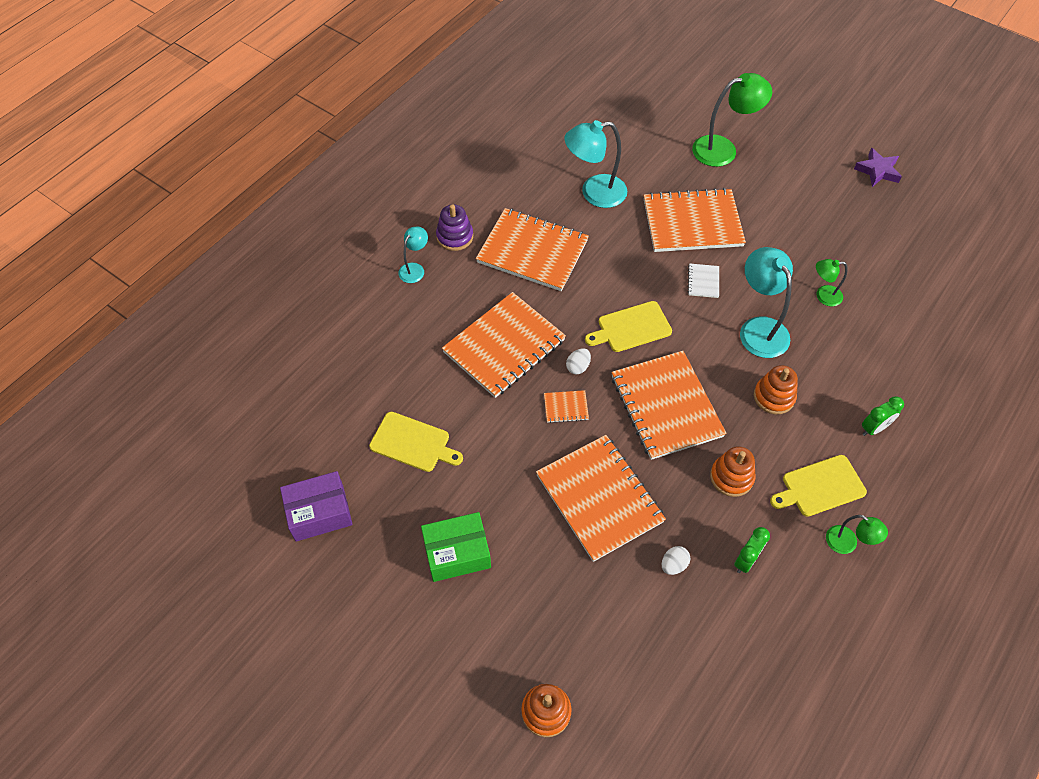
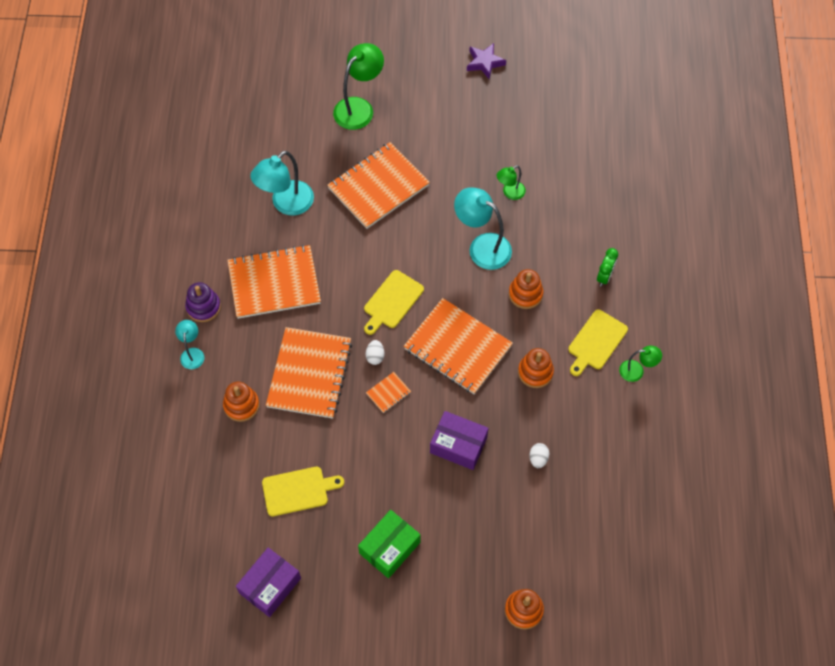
camera: 35 degrees left, 5 degrees up
(422, 337) = (241, 405): none -> orange stacking toy
(599, 498) = (458, 445): orange notebook -> purple box
(703, 281) = (418, 232): white notebook -> none
(746, 560) = (581, 425): green clock -> none

